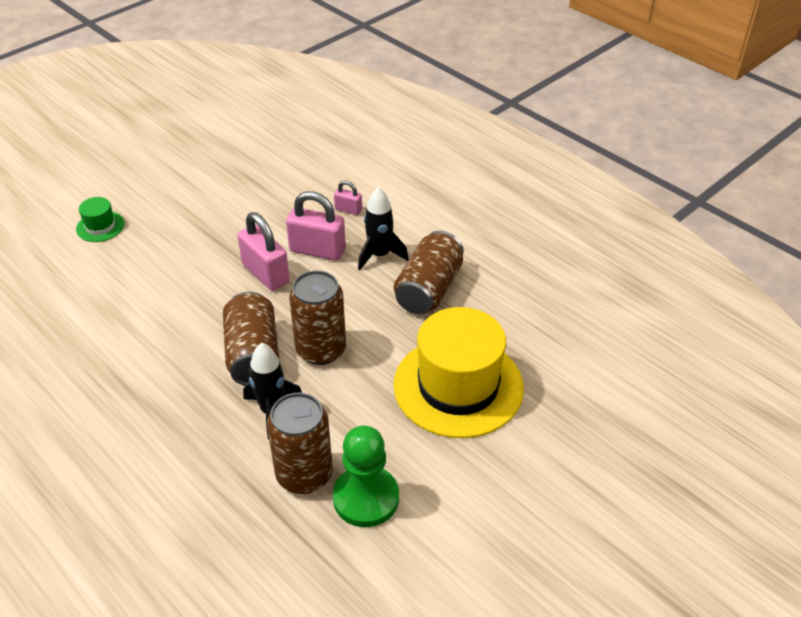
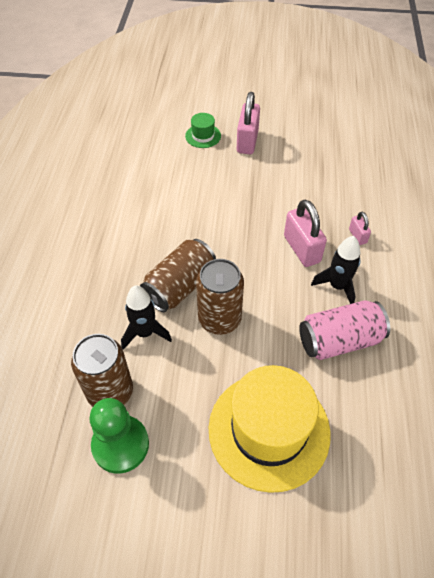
camera: 50 degrees right, 10 degrees up
(265, 274) = (251, 239): pink padlock -> pink padlock (247, 141)
(429, 289) = (339, 340): brown can -> pink can

